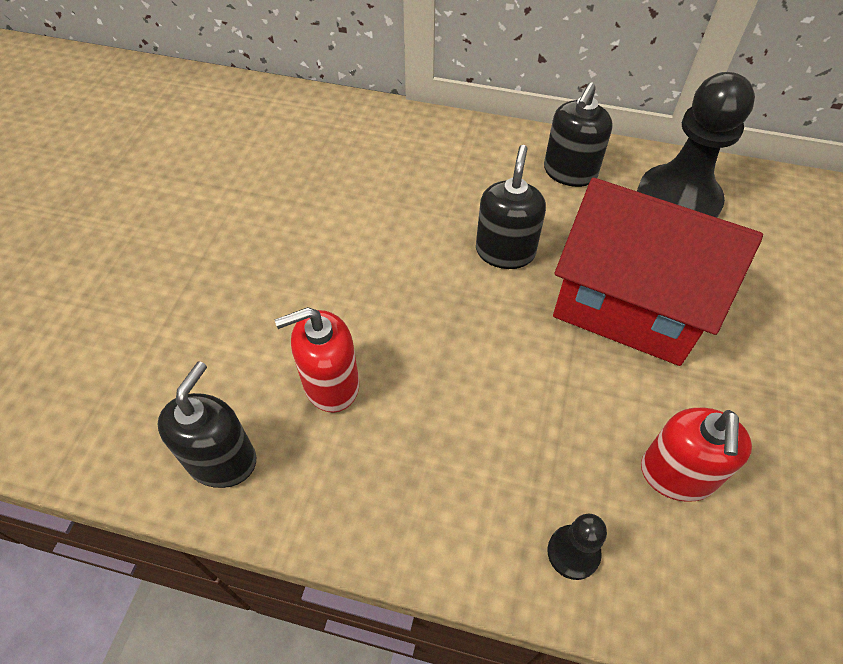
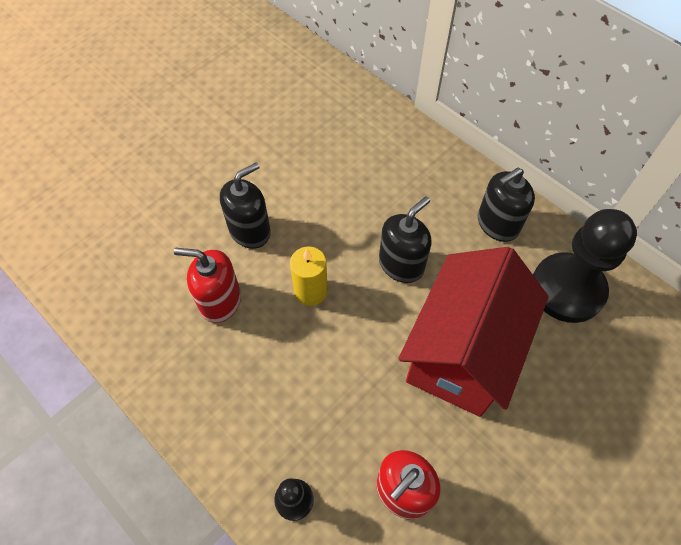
camera: 30 degrees right, 5 degrees up
(222, 460) = (126, 315): black soap dispenser -> black soap dispenser (250, 231)
(428, 323) = (310, 291): none -> yellow candle
(628, 306) = (462, 353): red house -> red house turned 60 degrees clockwise

